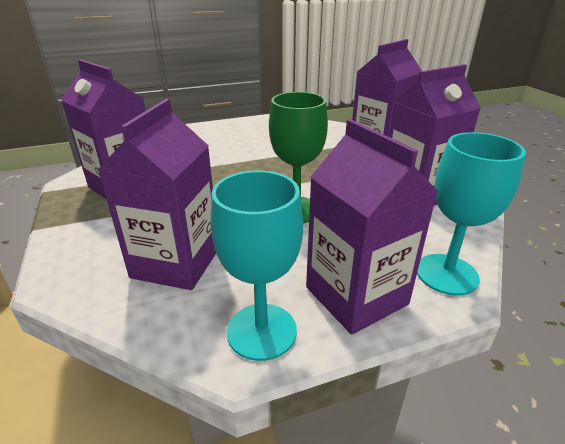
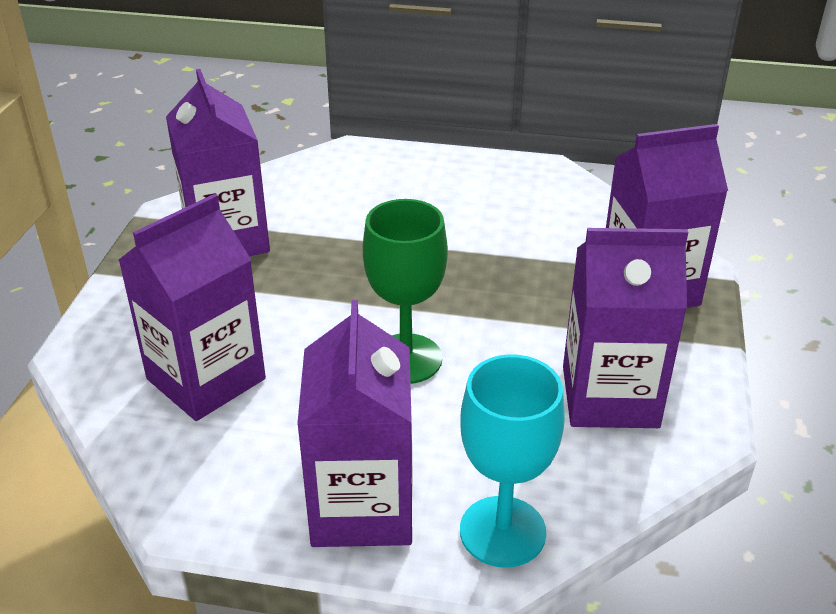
camera: 30 degrees right, 5 degrees up
(261, 331) = (226, 499): turquoise goblet -> none

